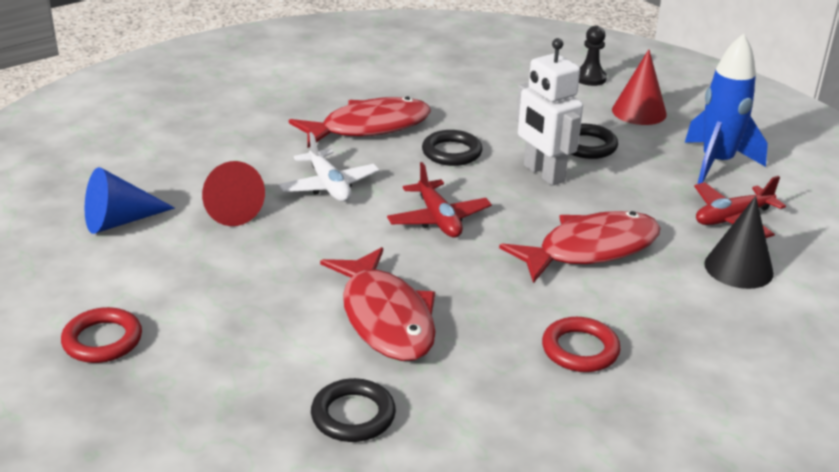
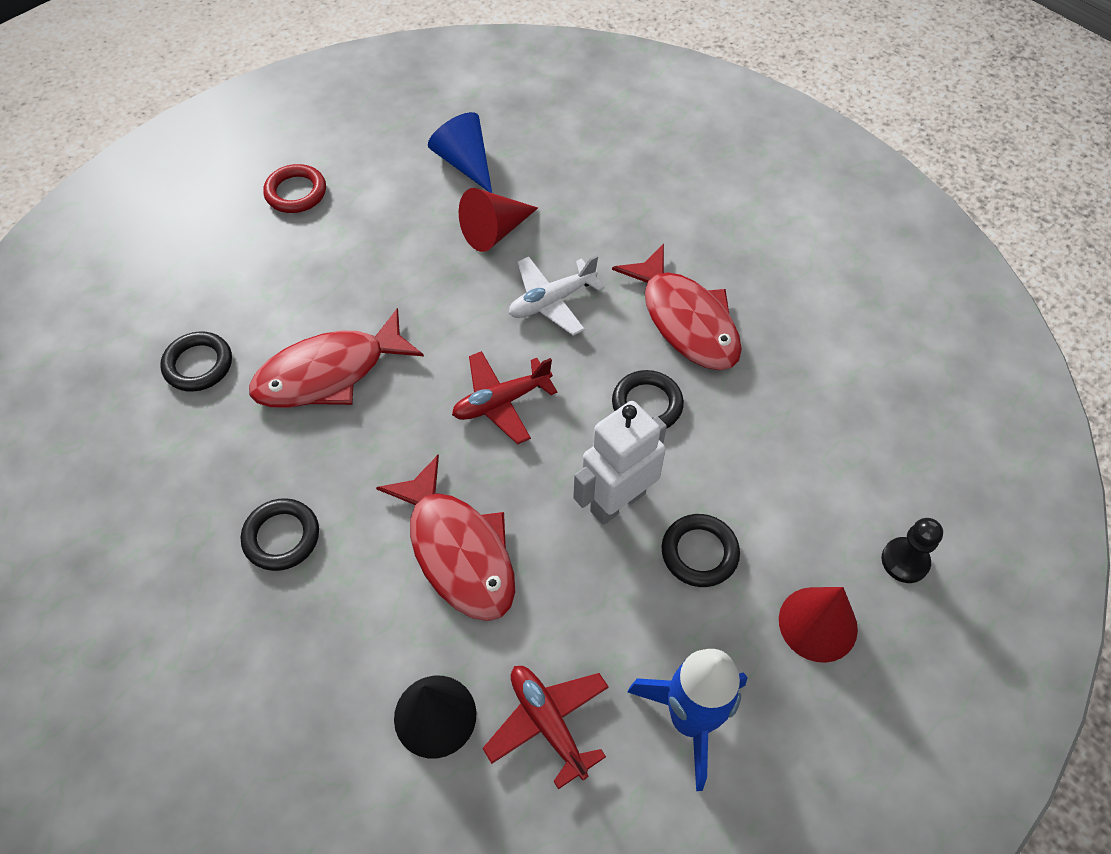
camera: 85 degrees right, 25 degrees up
(580, 349) = (281, 537): red ring -> black ring

